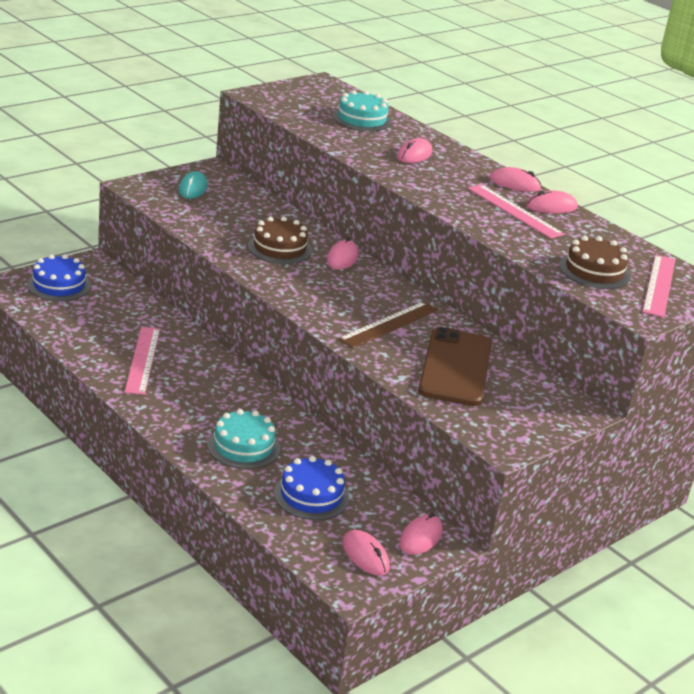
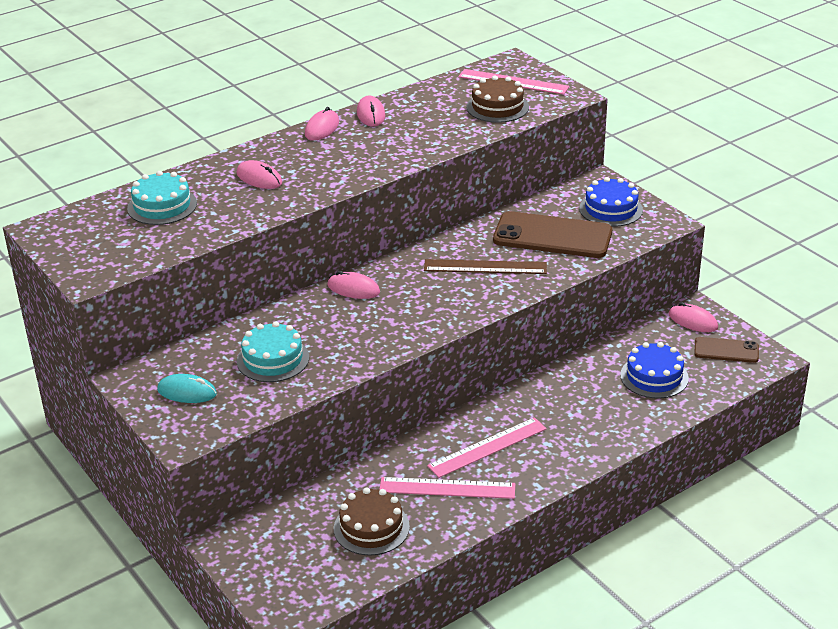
camera: 80 degrees left, 5 degrees up
(59, 285) = (284, 567): blue cake -> blue cake (611, 209)
(243, 446) = (590, 416): turquoise cake -> turquoise cake (273, 359)
(279, 248) = (337, 328): brown cake -> brown cake (371, 527)
(365, 555) = (726, 350): pink mouse -> brown phone
(389, 324) = (485, 267): brown ruler -> brown ruler turned 45 degrees counterclockwise
(514, 211) = (385, 133): pink ruler -> pink ruler (487, 447)

